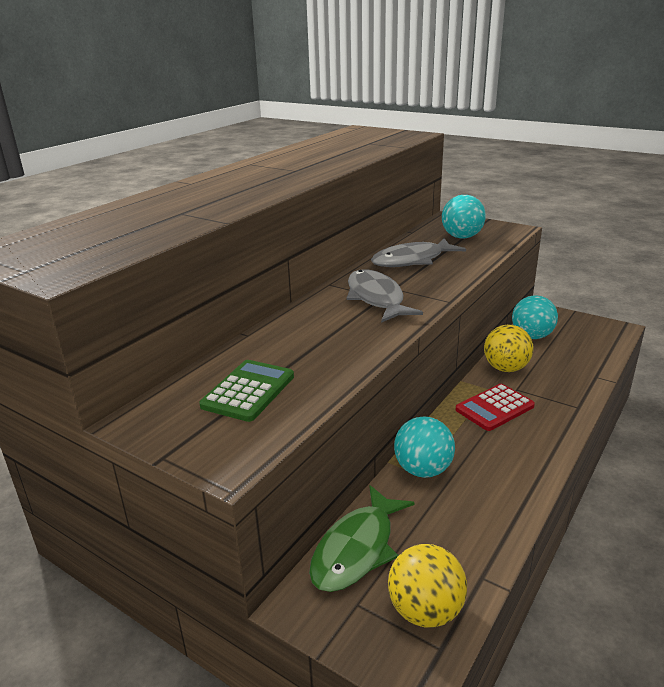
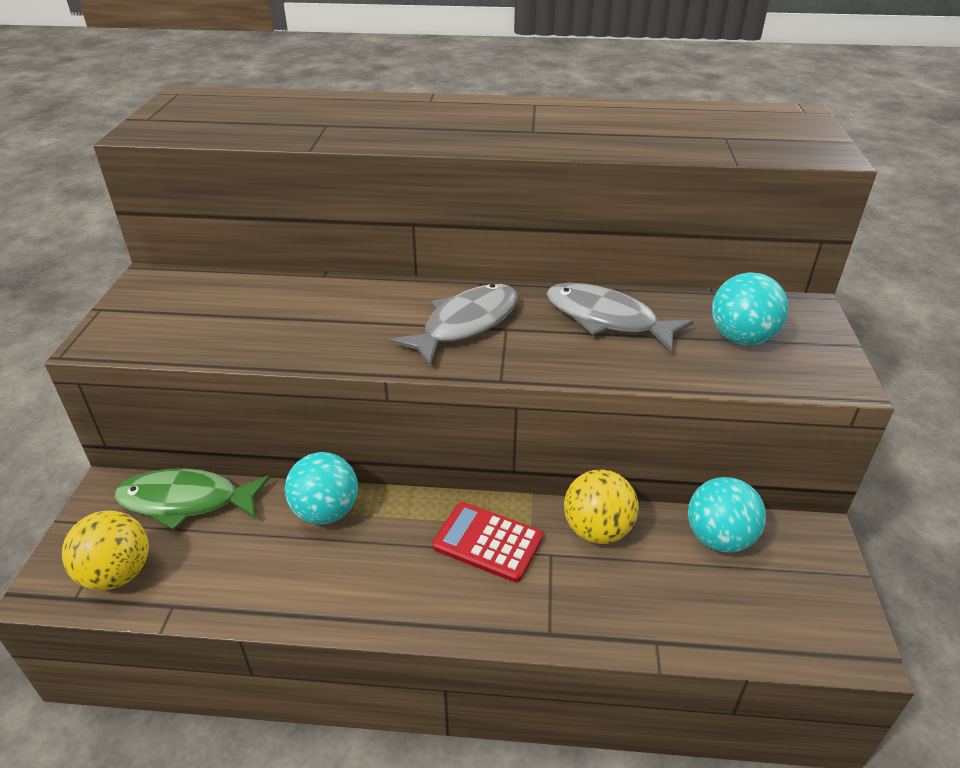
camera: 60 degrees right, 10 degrees up
(248, 391) = (215, 312): green calculator -> none

